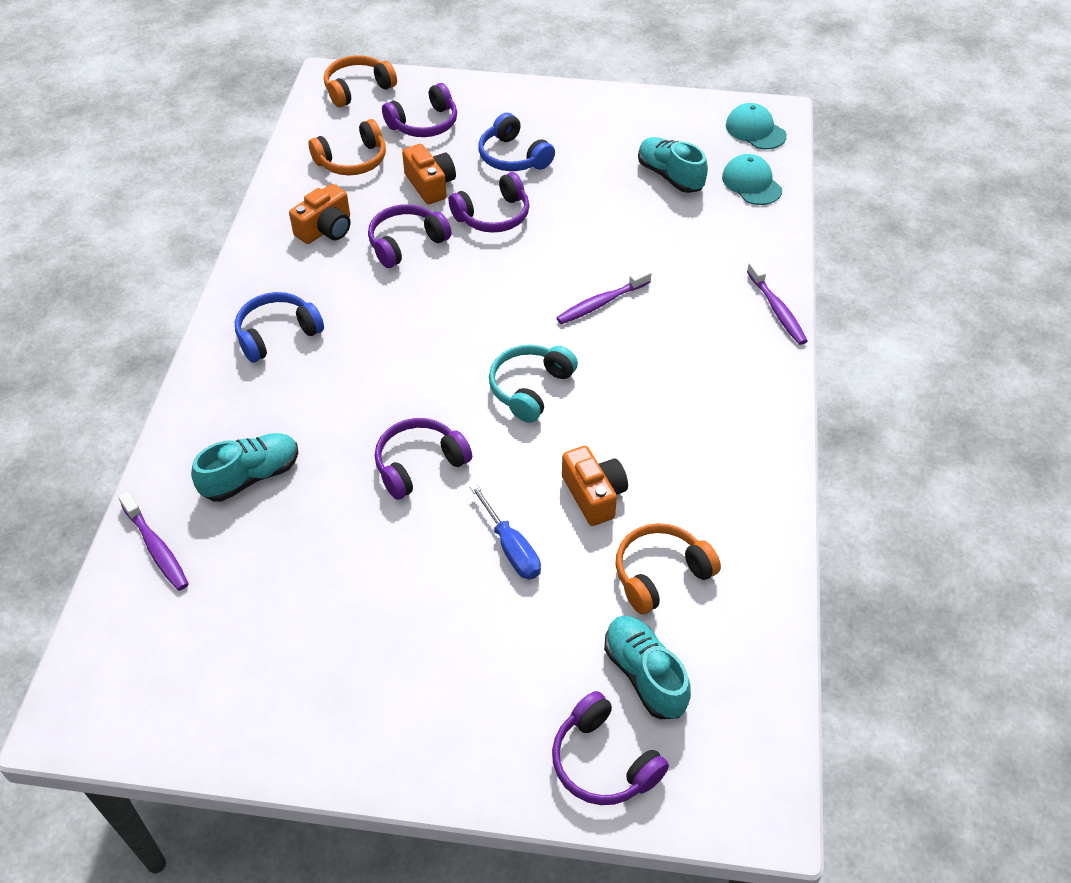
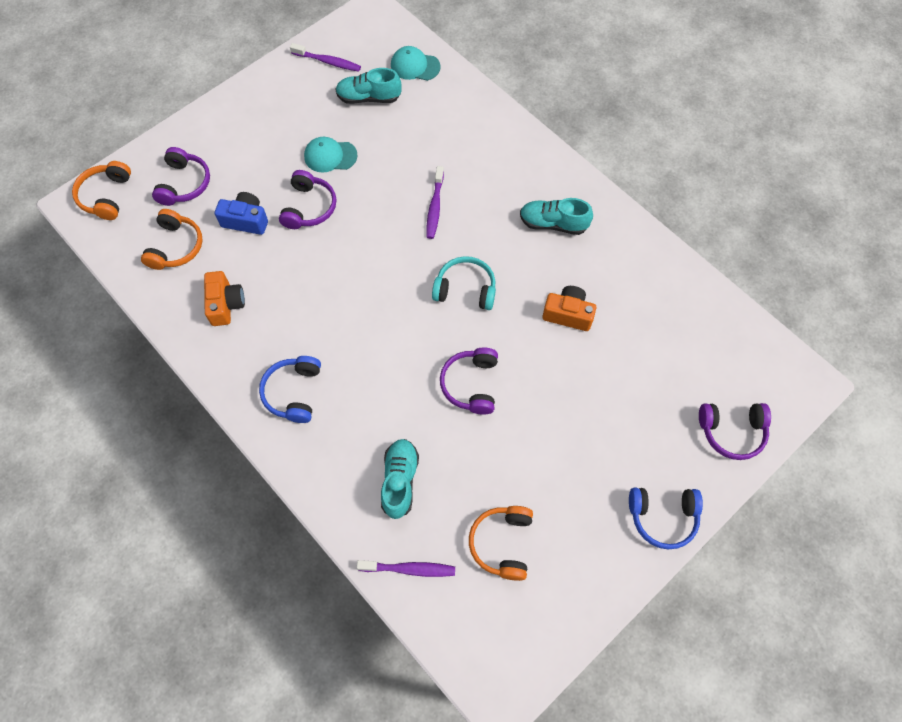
camera: 50 degrees left, 15 degrees up
(406, 243) = (284, 269): purple headphones -> none
(430, 185) = (246, 220): orange camera -> blue camera
(511, 548) = (569, 379): blue screwdriver -> none
(513, 157) = (268, 160): blue headphones -> blue headphones (663, 517)
(530, 388) = (465, 289): turquoise headphones -> turquoise headphones turned 120 degrees clockwise
(645, 675) = (697, 376): turquoise shoe -> turquoise shoe (553, 224)
(660, 574) = (643, 322): orange headphones -> orange headphones (502, 543)
(755, 130) = (375, 30): turquoise cap -> turquoise cap (330, 156)
(777, 310) = (519, 132): purple toothbrush -> purple toothbrush (328, 62)

